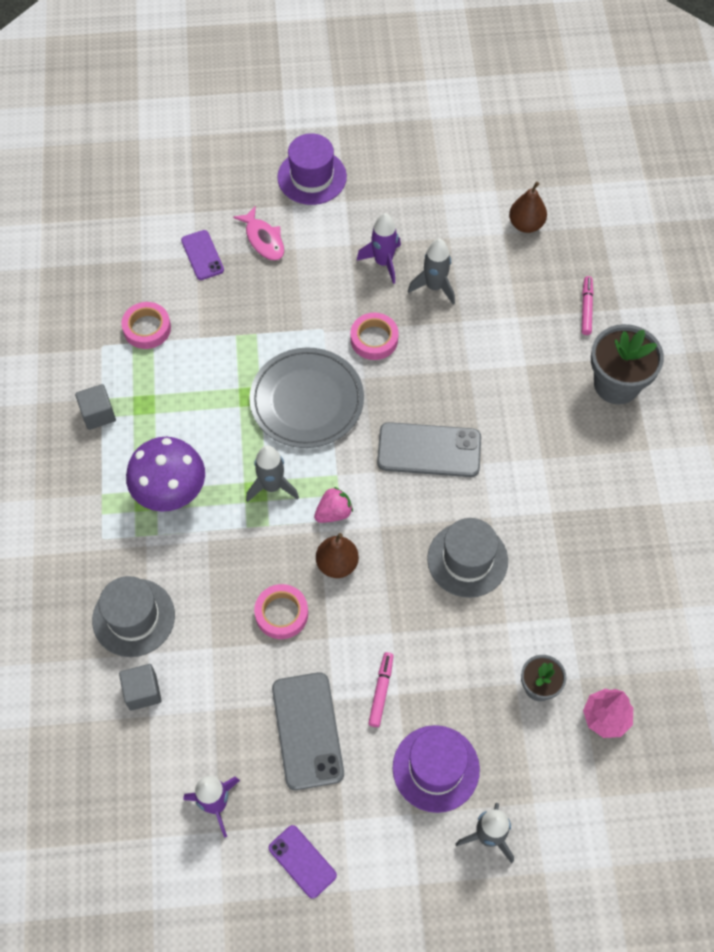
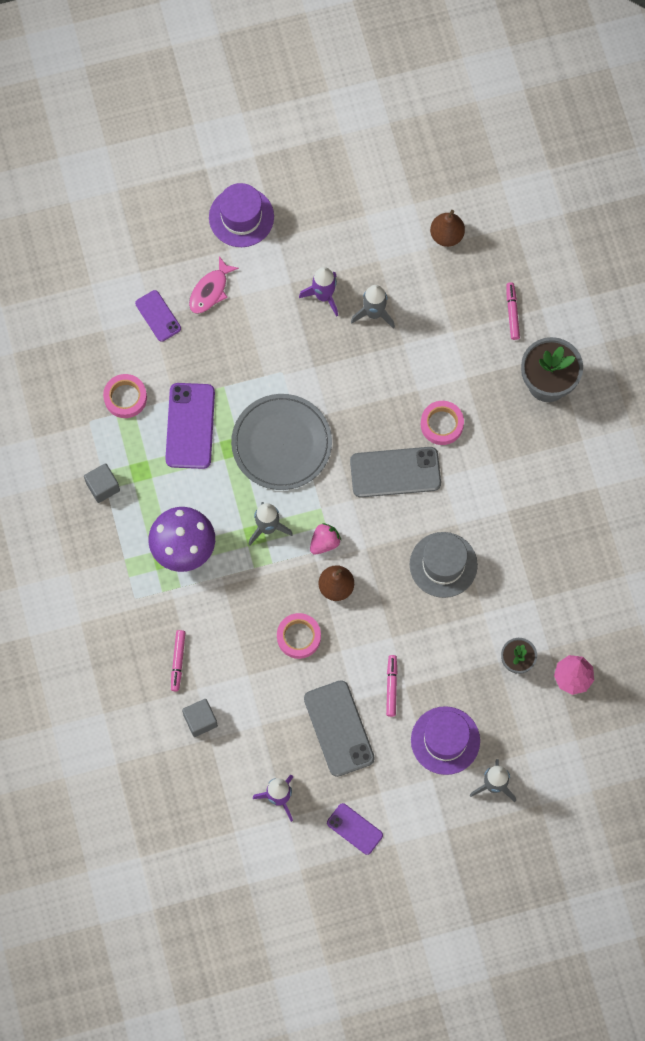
camera: 10 degrees left, 10 degrees up
(133, 617) = (178, 661): grey hat -> pink marker
(210, 367) = (190, 426): none -> purple phone
(263, 239) = (210, 290): pink fish -> pink fish turned 75 degrees clockwise
(374, 339) = (329, 375): pink tape -> pink tape (442, 424)

